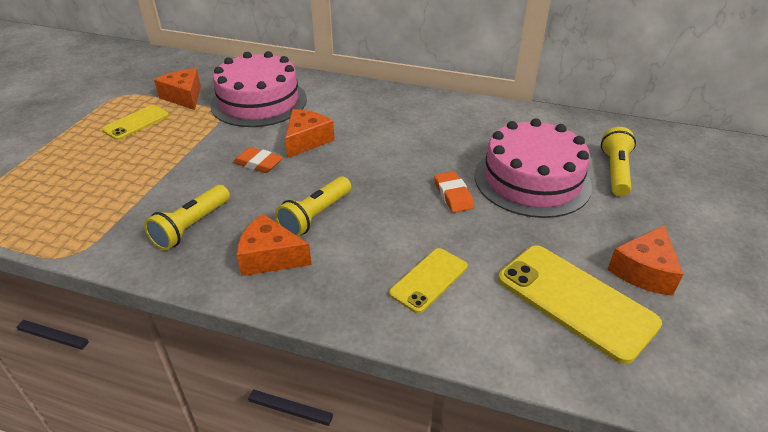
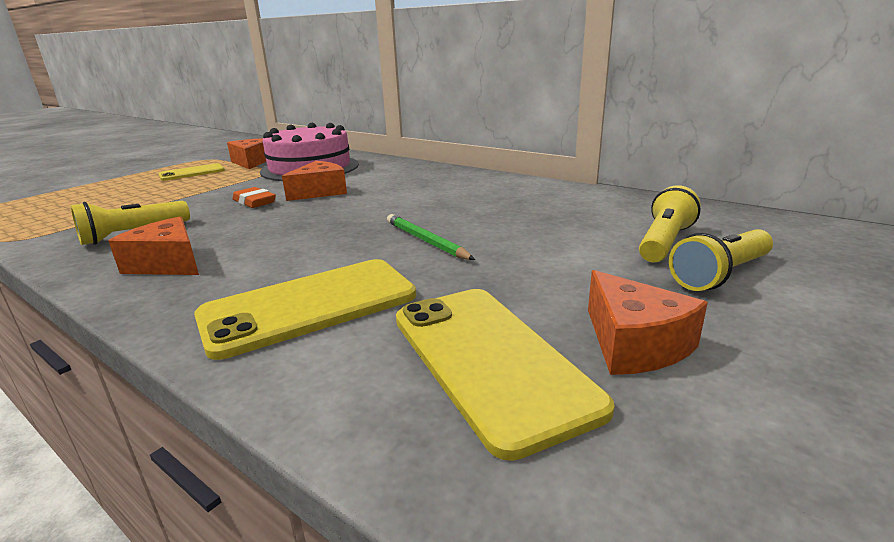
camera: 20 degrees right, 15 degrees down
(315, 216) = (256, 240): yellow flashlight -> yellow flashlight (720, 274)
(429, 280) = (309, 306): yellow phone -> yellow phone, size x1.71
(453, 195) = (425, 241): orange eraser -> green pencil
(532, 180) = (538, 239): pink cake -> none
(644, 271) = (634, 344): orange cheese -> orange cheese turned 75 degrees counterclockwise

